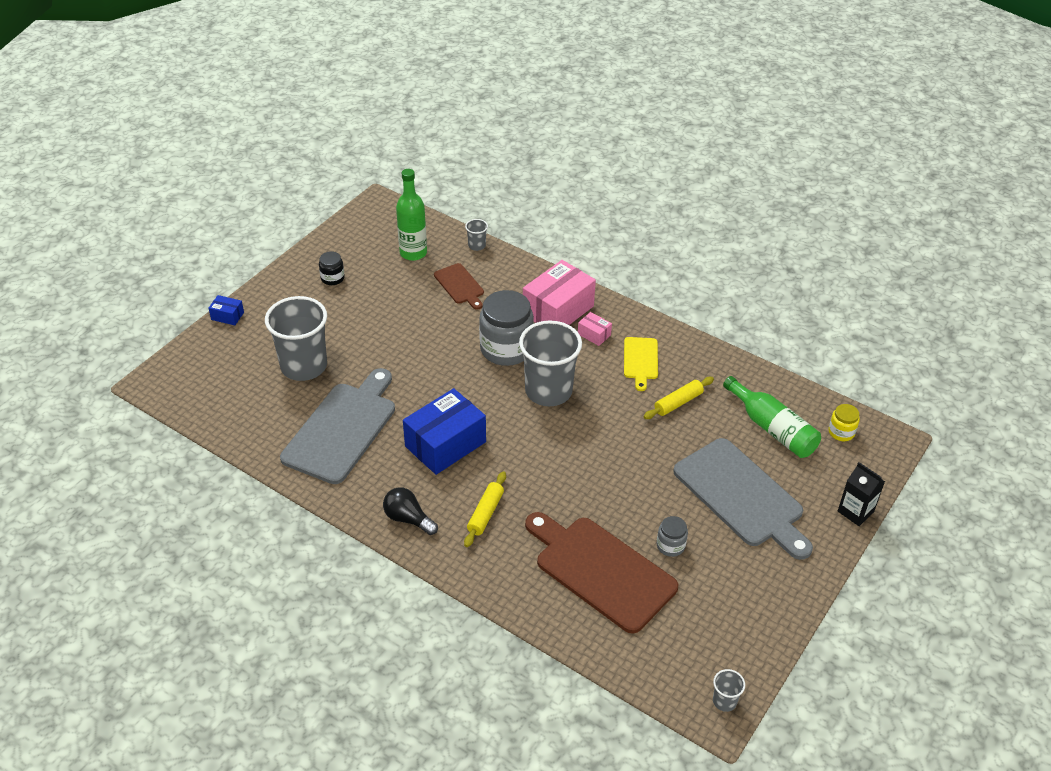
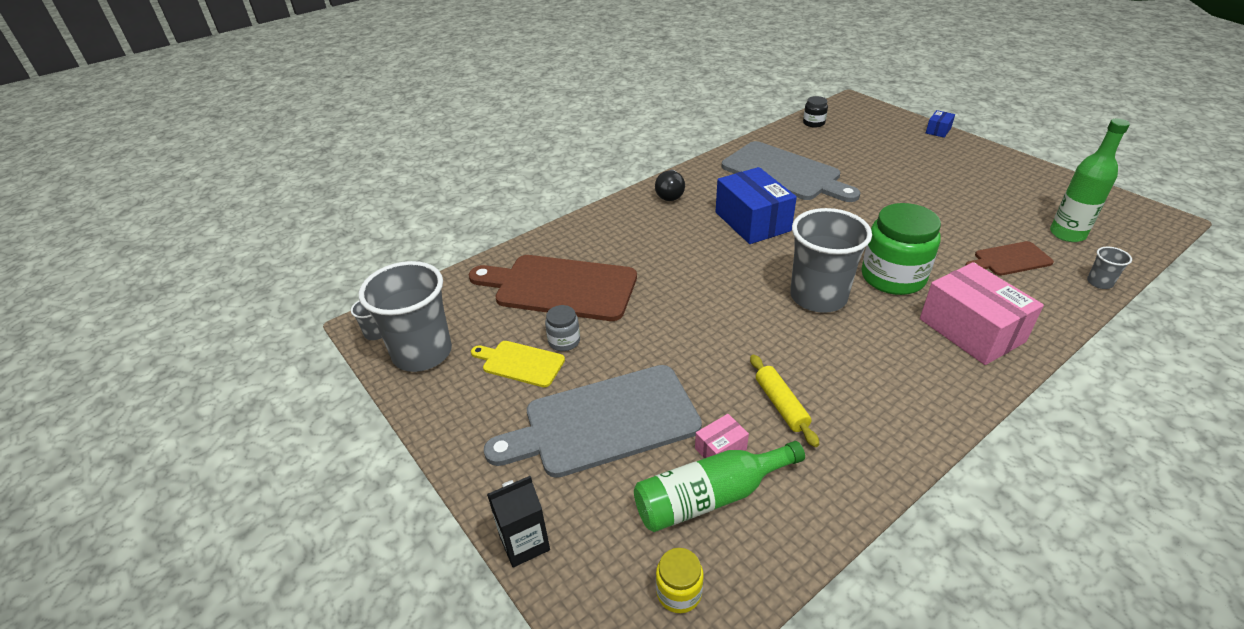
camera: 110 degrees right, 5 degrees down
(304, 366) = (869, 160): grey cup -> grey cup (422, 353)
(332, 278) = (1006, 182): black jar -> black jar (813, 123)
(408, 519) = (670, 194): black light bulb -> black light bulb turned 135 degrees clockwise
(485, 513) = (659, 232): yellow rolling pin -> none
(506, 349) = (893, 277): grey jar -> green jar
(594, 334) = (922, 354): pink box -> pink box (720, 449)
(601, 571) = (560, 287): brown cutting board -> brown cutting board turned 135 degrees counterclockwise
(640, 360) = (868, 387): yellow cutting board -> yellow cutting board (520, 363)

